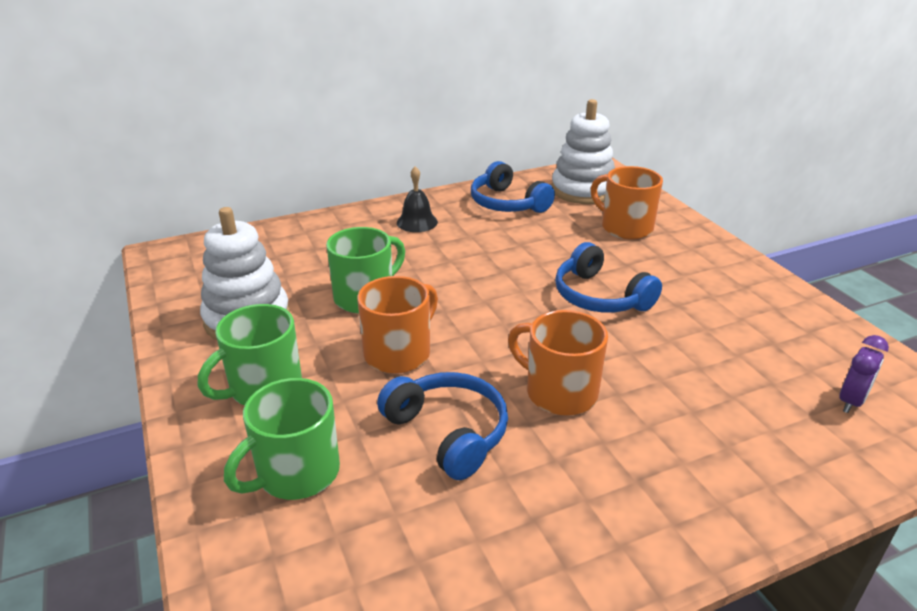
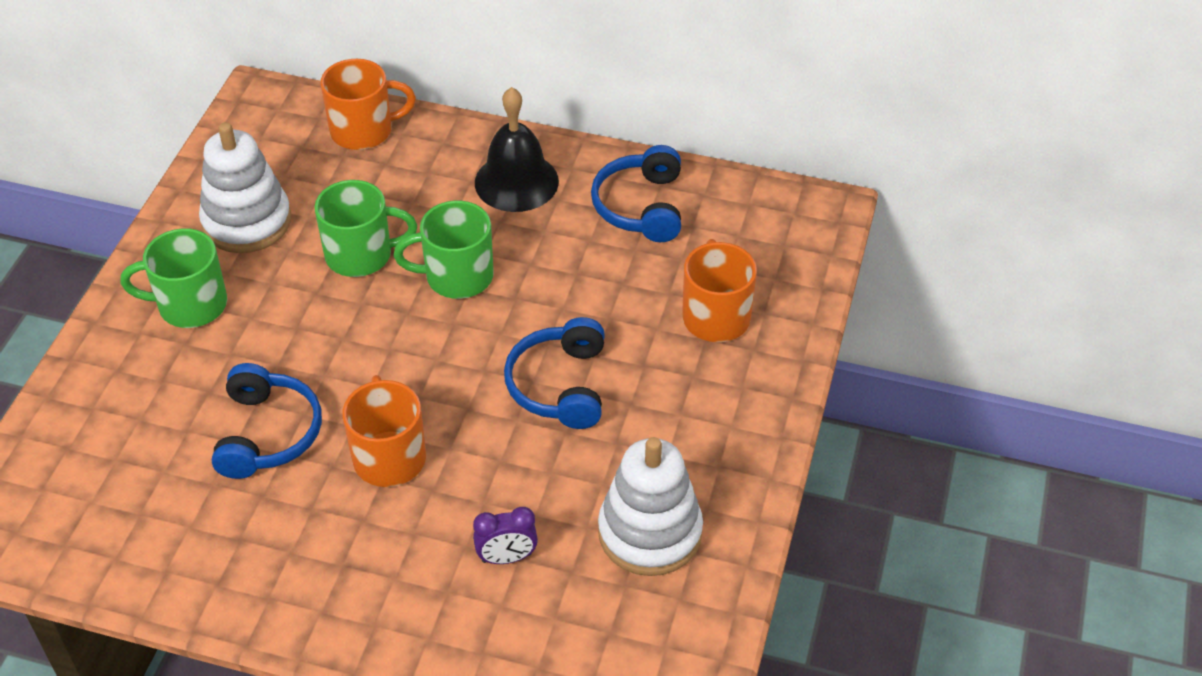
camera: 40 degrees right, 15 degrees up
(296, 473) = (138, 396): green mug -> green mug (457, 276)
(399, 353) = (318, 335): orange mug -> orange mug (364, 131)
(417, 222) = (516, 182): black bell -> black bell, size x1.62
(582, 190) = (751, 234): white stacking toy -> white stacking toy (650, 532)
(851, 401) = (608, 633): purple clock -> purple clock (507, 558)

